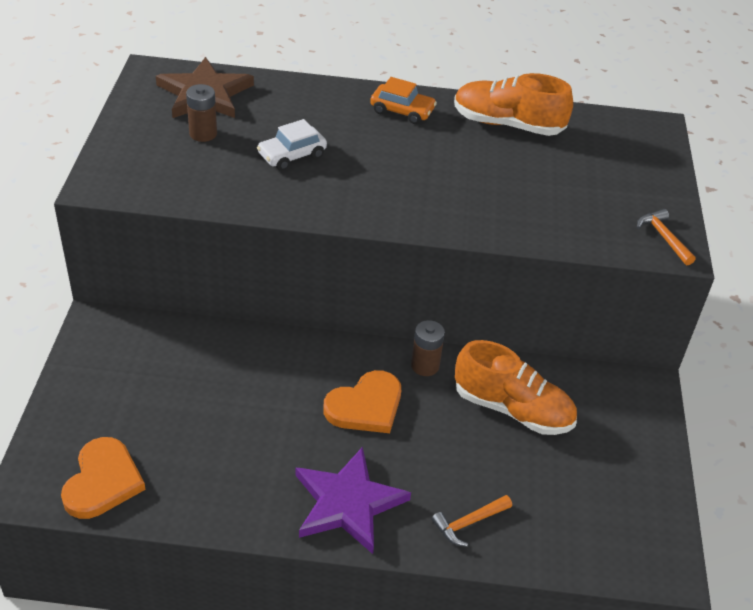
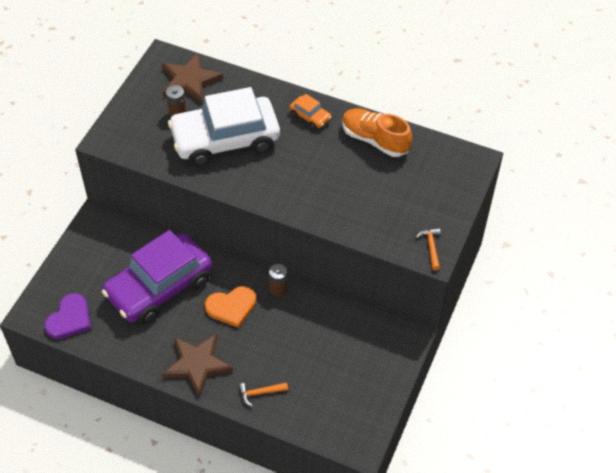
camera: 20 degrees right, 10 degrees up
(102, 481) = (70, 319): orange heart -> purple heart
(238, 401) = (159, 287): none -> purple car
(292, 155) = (225, 139): white car -> white car, size x2.49
(348, 503) = (197, 364): purple star -> brown star
(512, 409) = (318, 329): orange shoe -> none

